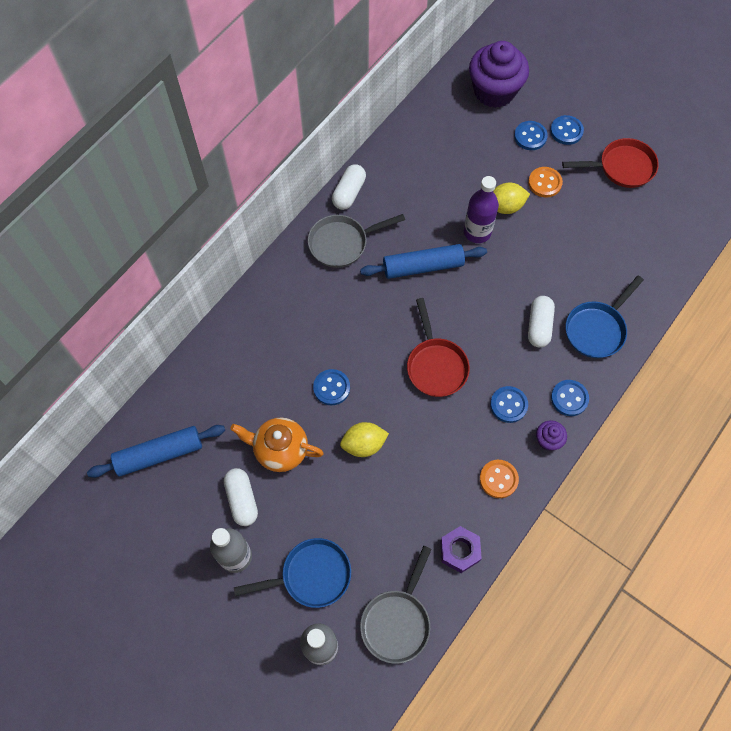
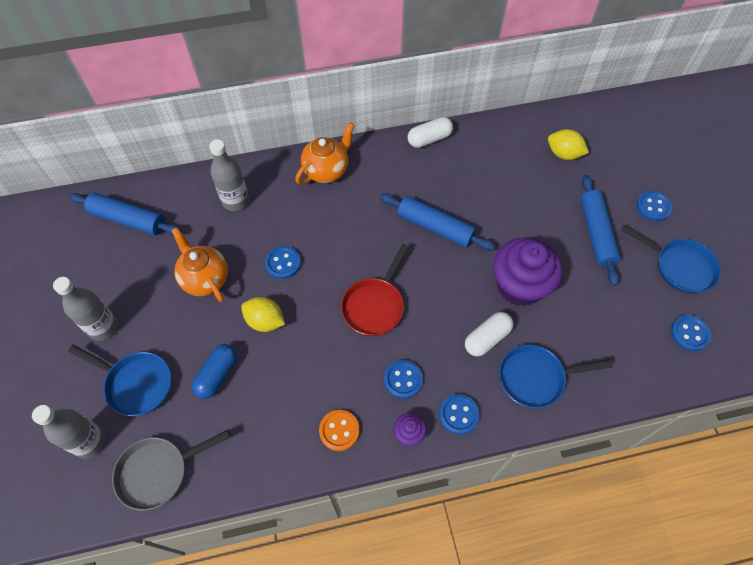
camera: 40 degrees right, 5 degrees down
(238, 366) = (235, 201): none -> grey bottle
(242, 500) = (146, 292): white capsule -> none
(290, 282) = (326, 170): none -> orange teapot
(342, 243) = (390, 169): grey pan -> none
(368, 515) = (217, 375): none -> blue capsule
(459, 551) = (255, 460): purple nut -> none
(477, 232) = (503, 232): purple bottle -> none
(494, 91) = (616, 140): purple cupcake -> purple cupcake (520, 285)
(505, 206) = (545, 229): yellow lemon -> yellow lemon (563, 154)
(530, 136) = (616, 191): blue button -> blue button (689, 333)
(544, 183) = (596, 233): orange button -> blue rolling pin
(622, 167) = (679, 267): red pan -> blue pan

